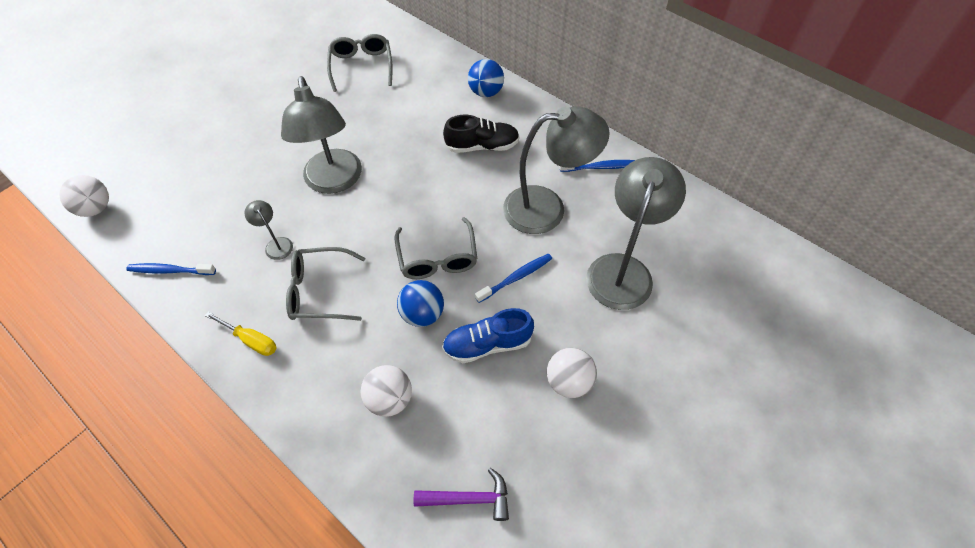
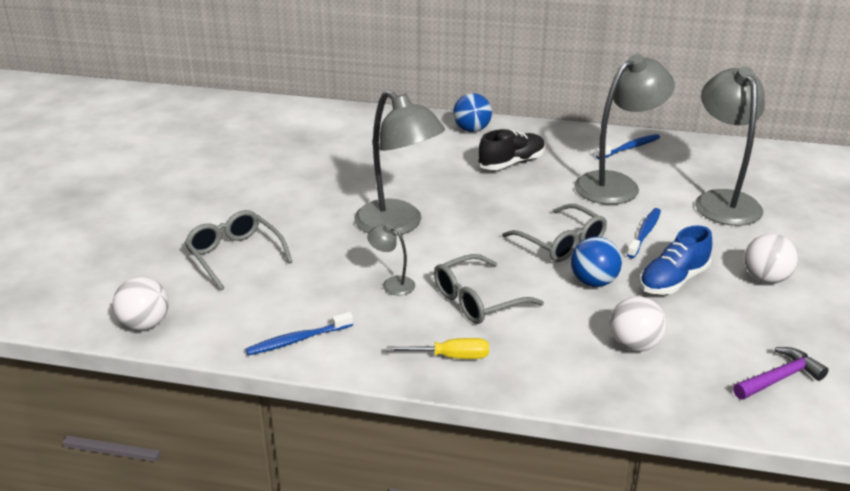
camera: 30 degrees left, 25 degrees down
(361, 66) = (327, 143): grey glasses -> grey glasses (234, 255)

